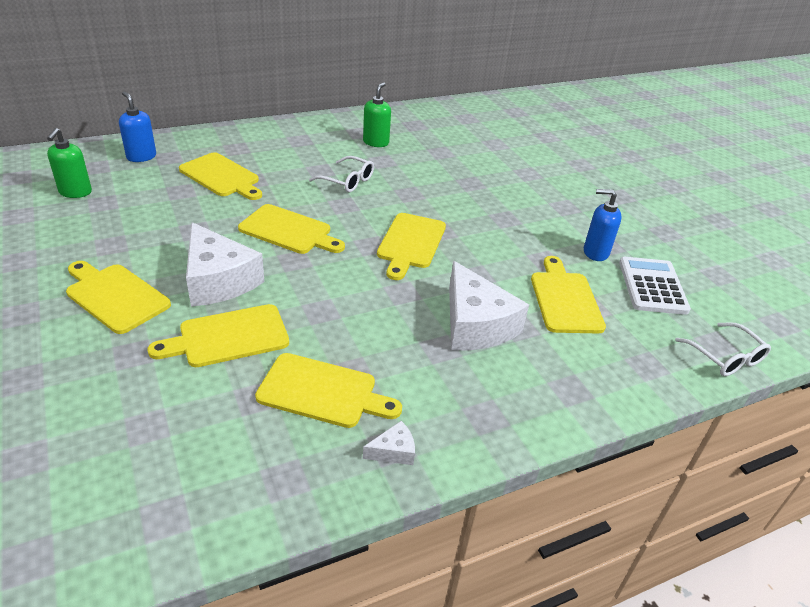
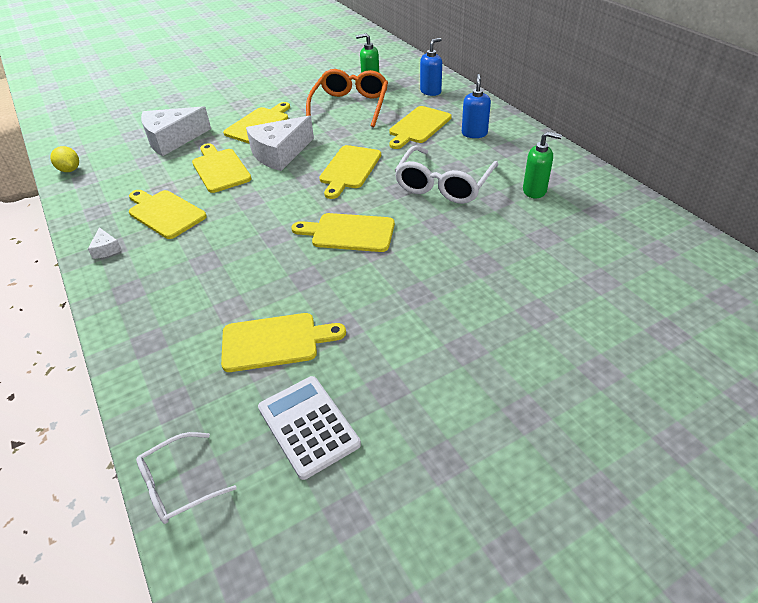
camera: 90 degrees right, 5 degrees up
(111, 550) = (70, 170): none -> yellow lemon
(127, 214) = (350, 106): none -> orange glasses
(322, 392) = (165, 213): yellow cutting board -> yellow cutting board turned 120 degrees clockwise
(347, 181) = (443, 185): white glasses -> white glasses, size x1.72
(475, 324) = (234, 280): white cheese -> white cheese (172, 139)
(595, 252) = (368, 373): blue soap dispenser -> blue soap dispenser (474, 133)
(652, 286) = (308, 426): white calculator -> white calculator turned 120 degrees counterclockwise

